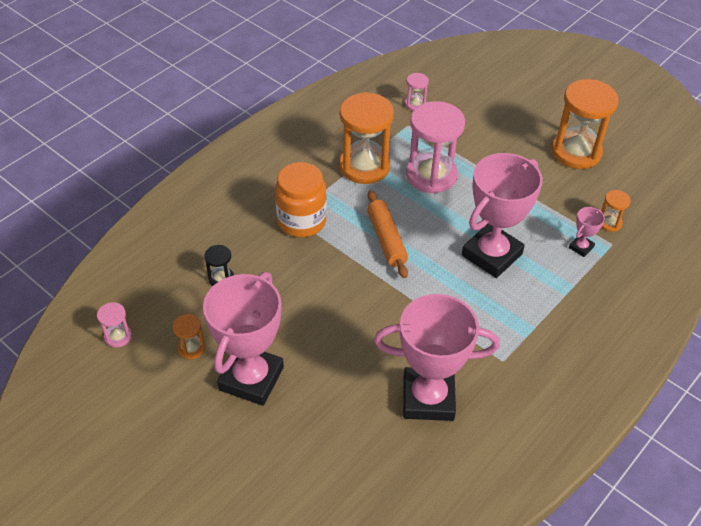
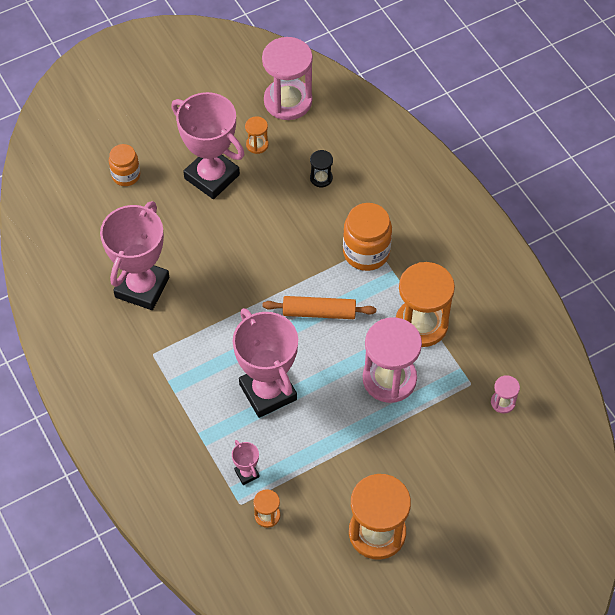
camera: 110 degrees right, 10 degrees up
(118, 336) = (288, 101): pink hourglass -> pink hourglass, size x2.21
(279, 471) = (126, 175): none -> orange jar

